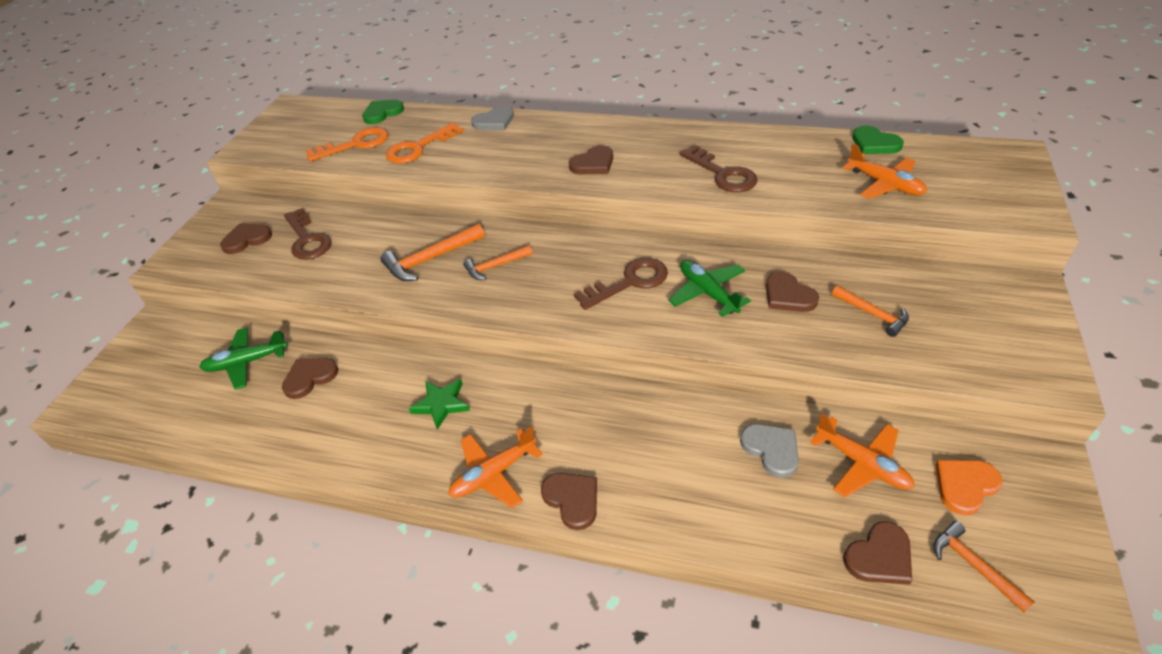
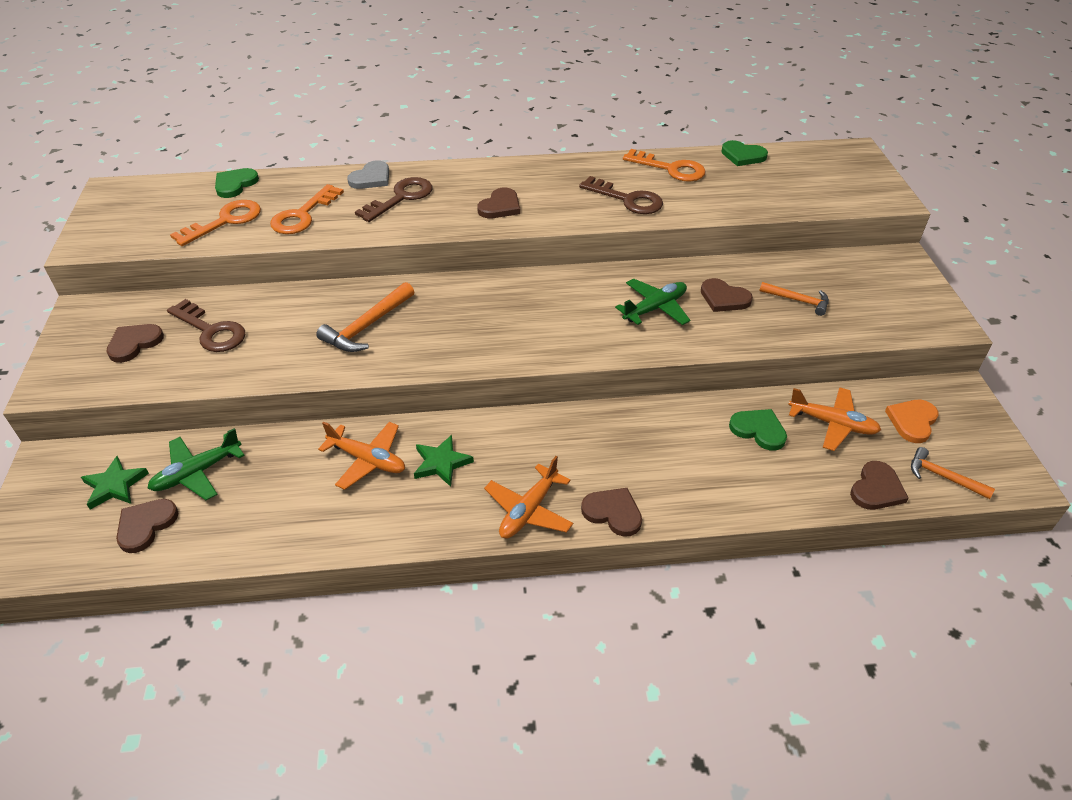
camera: 25 degrees left, 0 degrees up
(184, 358) = (115, 485): none -> green star
(310, 377) = (282, 471): brown heart -> brown heart (145, 525)
(495, 266) = (441, 321): orange hammer -> none
(629, 282) = (580, 312): brown key -> brown key (401, 198)
(707, 293) = (655, 308): green plane -> green plane turned 105 degrees clockwise
(771, 450) = (758, 430): grey heart -> green heart
(786, 148) = (670, 169): none -> orange key
(884, 184) = (768, 189): orange plane -> orange plane (367, 460)

